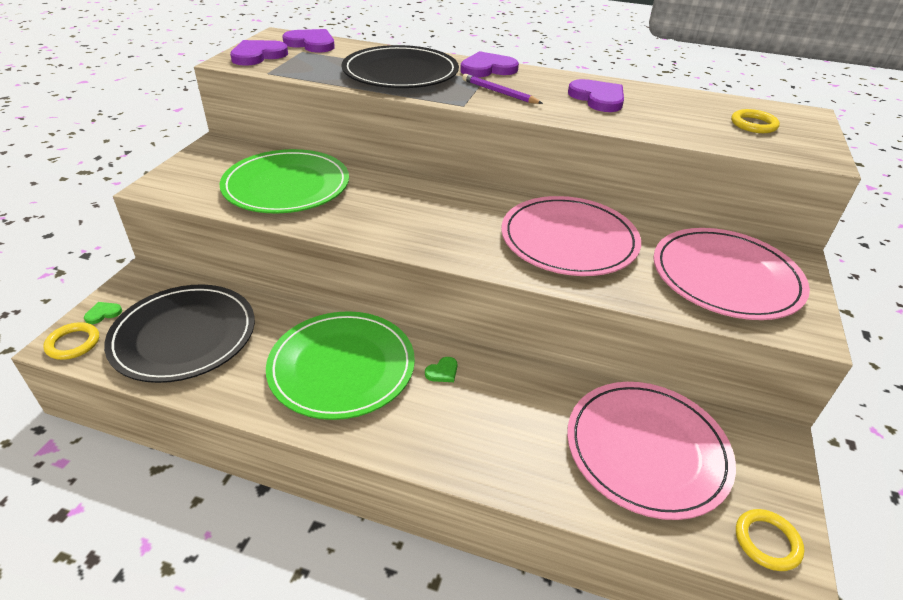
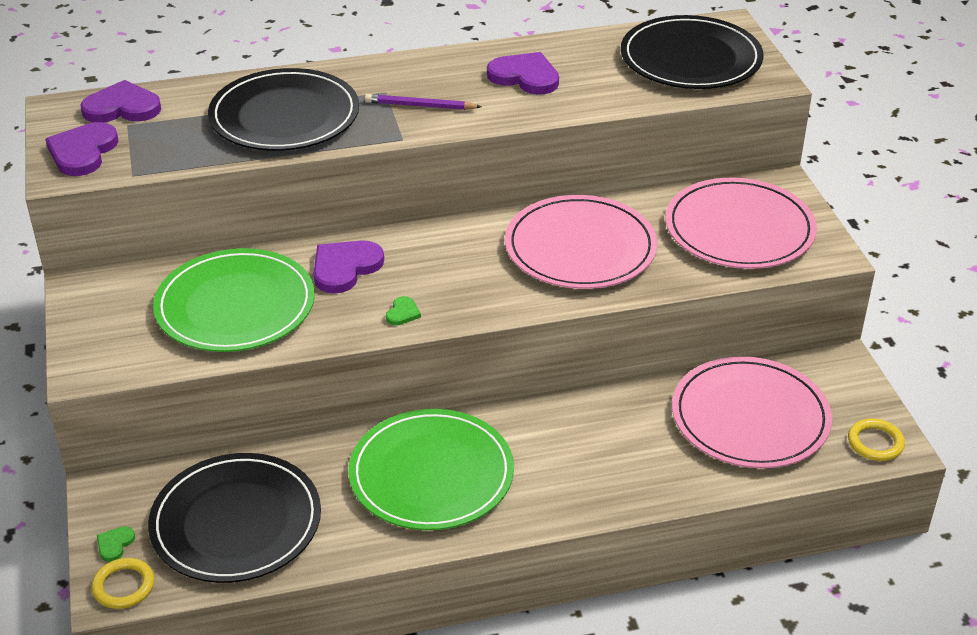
camera: 30 degrees left, 0 degrees up
(442, 371) = (529, 433): green heart -> green heart (402, 313)
(487, 69) = (373, 73): purple heart -> purple heart (345, 268)
(753, 124) = (690, 58): yellow ring -> black plate

